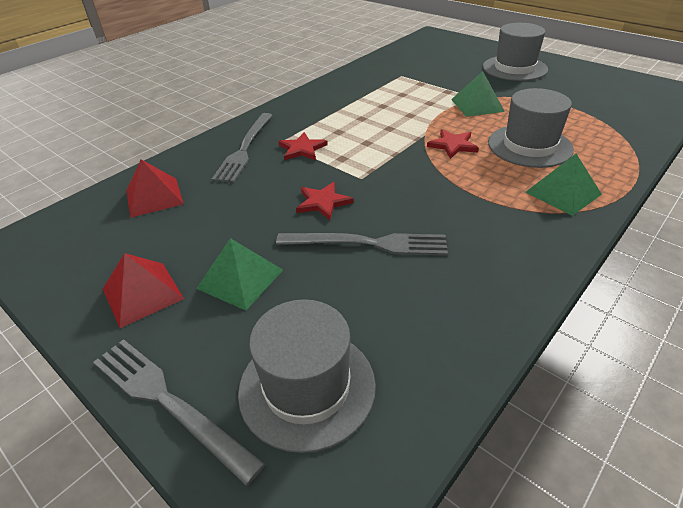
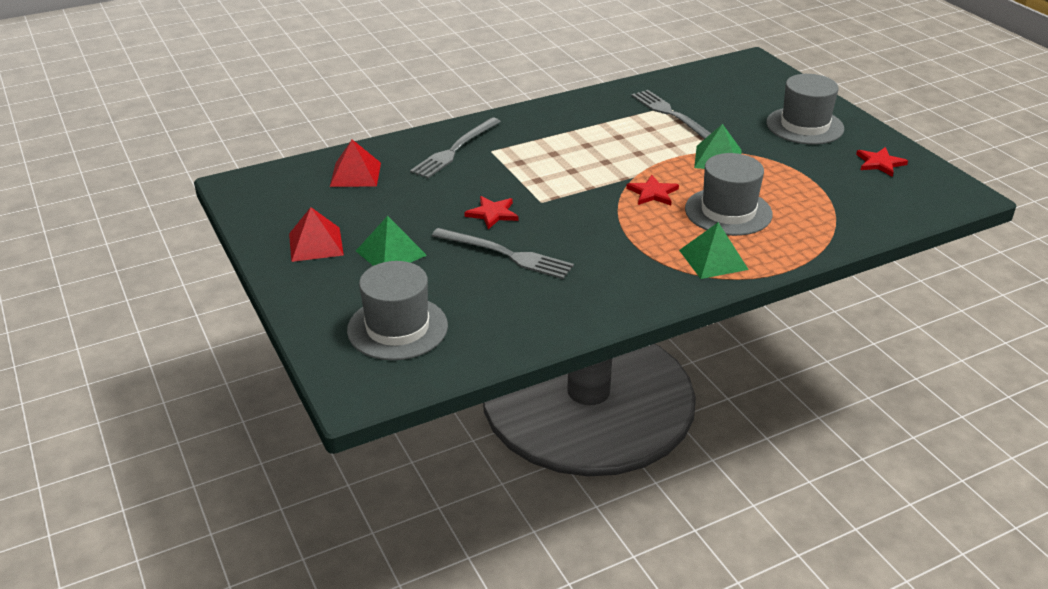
camera: 20 degrees right, 5 degrees down
(168, 402) = (305, 311): grey fork -> grey fork (672, 115)
(302, 149) = (507, 162): red star -> red star (880, 163)

